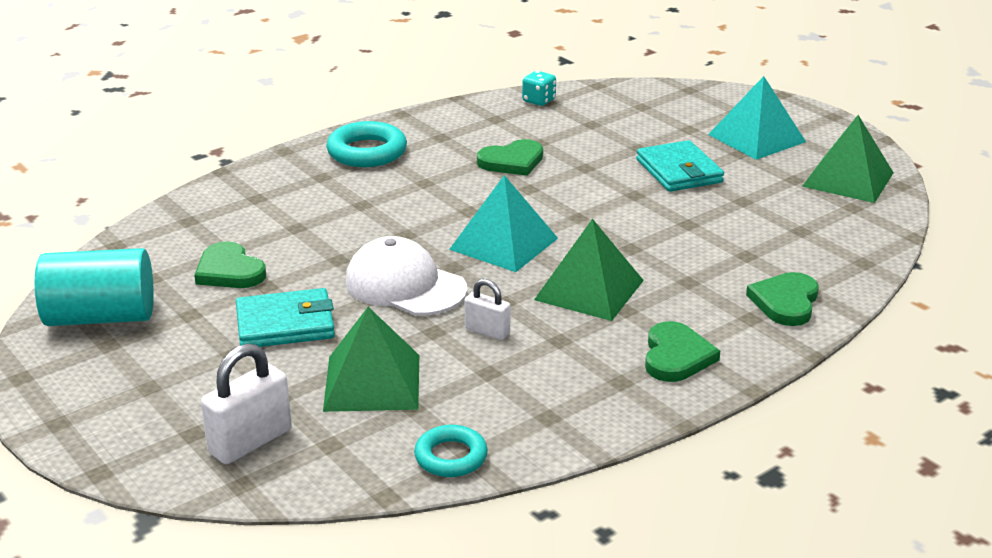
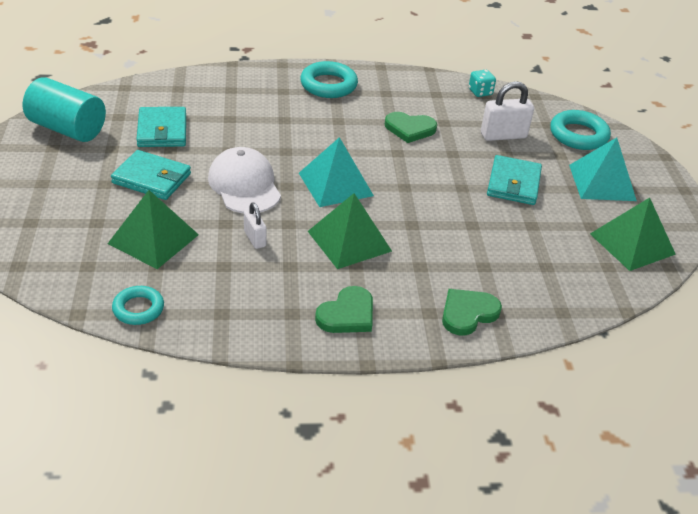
camera: 30 degrees right, 10 degrees up
(229, 271) = (162, 130): green heart -> turquoise wallet
(250, 442) = (51, 242): white padlock -> white padlock (503, 135)
(683, 105) = (578, 135): none -> turquoise ring

